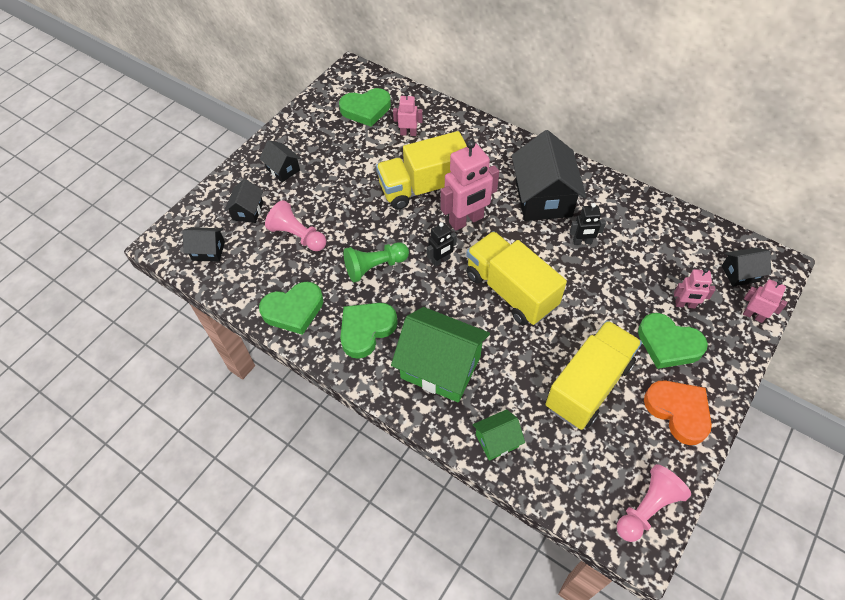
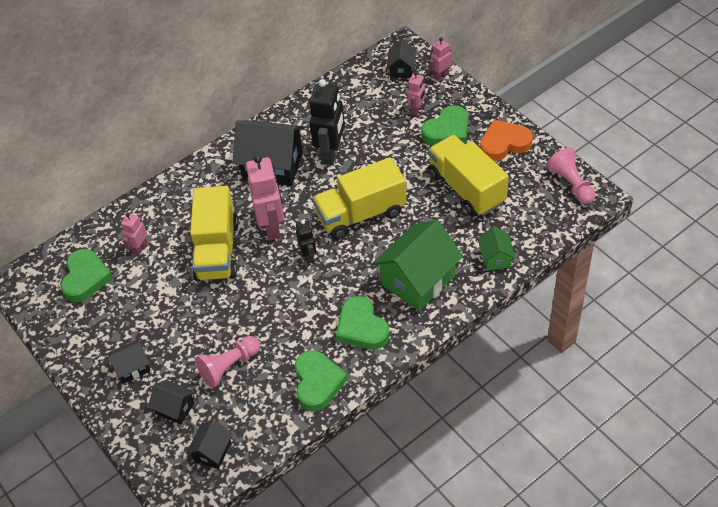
camera: 70 degrees left, 5 degrees down
(375, 267) = (294, 308): green pawn -> none
(582, 242) = (331, 153): black robot -> black robot, size x1.90

